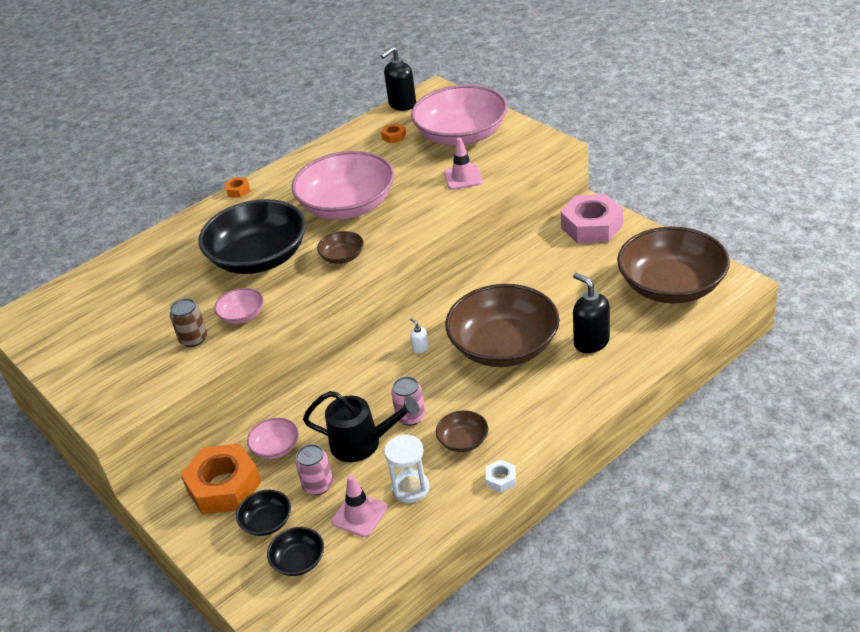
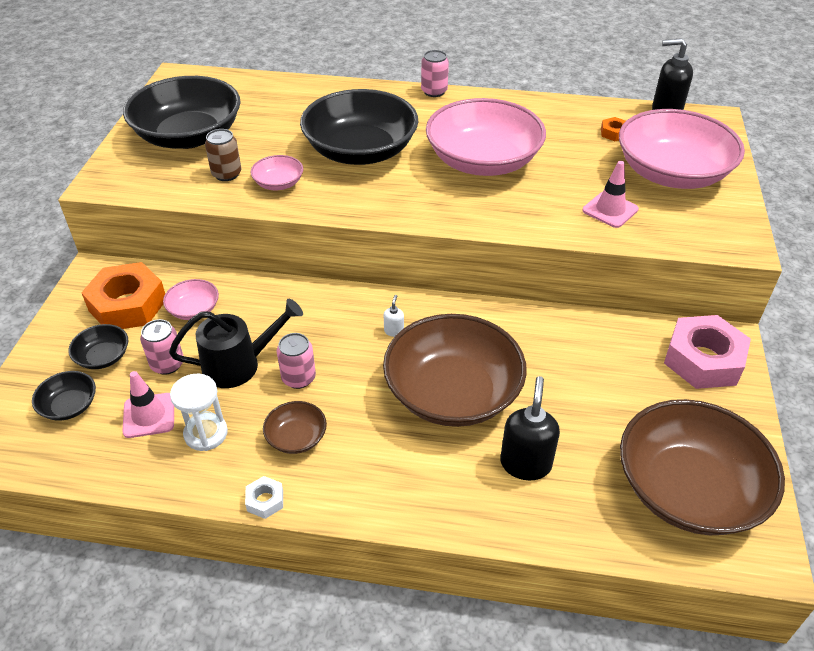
camera: 45 degrees right, 5 degrees up
(113, 342) = (189, 136): none -> black bowl
(238, 190) = (434, 91): orange nut -> pink can
(342, 257) = (410, 197): brown bowl -> none
(363, 443) = (240, 364): black watering can -> black watering can turned 75 degrees counterclockwise

